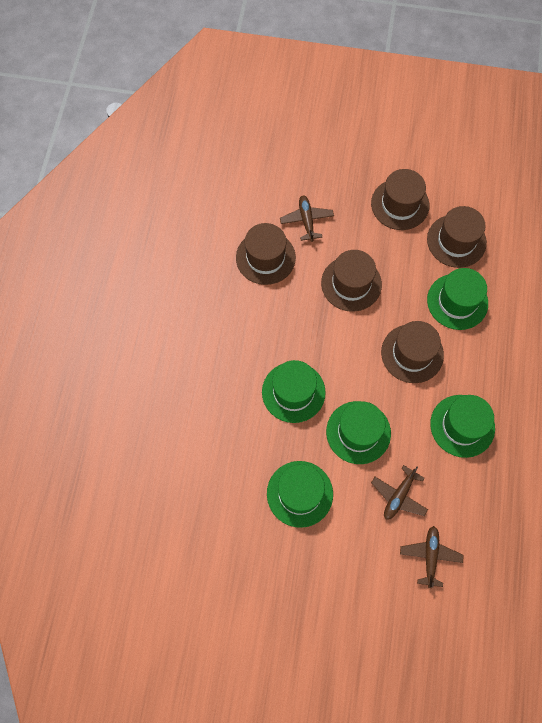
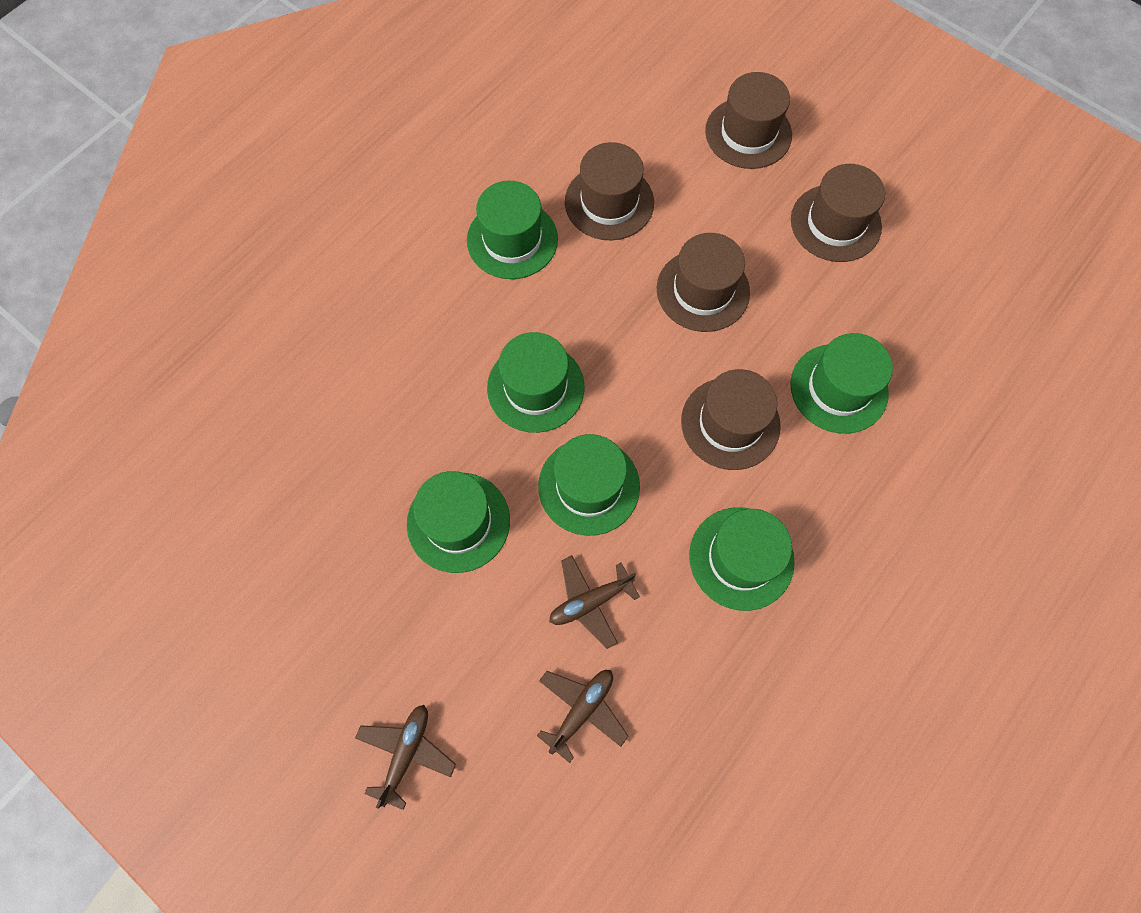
camera: 30 degrees right, 0 degrees up
(223, 310) = (512, 240): none -> green hat
(306, 220) = (693, 183): brown plane -> brown plane (406, 752)
(456, 241) = (887, 308): brown hat -> brown hat (748, 133)

